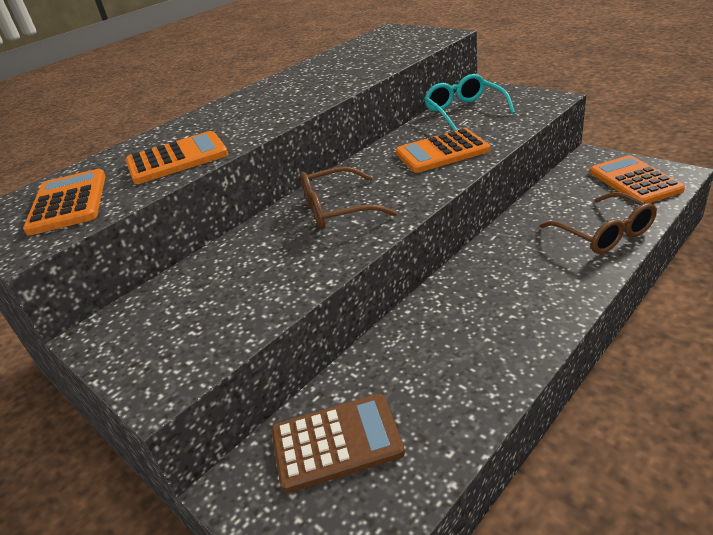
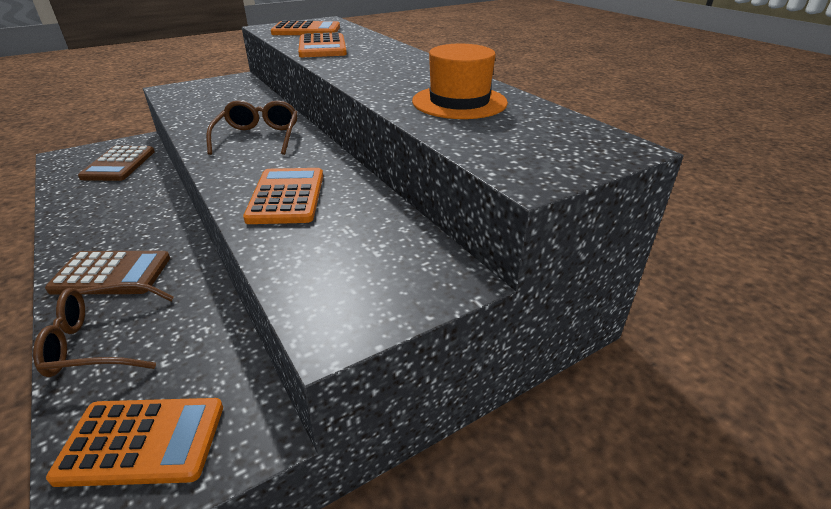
camera: 100 degrees right, 0 degrees up
(342, 67) = (459, 102): none -> orange hat
(464, 111) = (381, 238): turquoise glasses -> none
(545, 275) = (111, 274): none -> brown calculator

